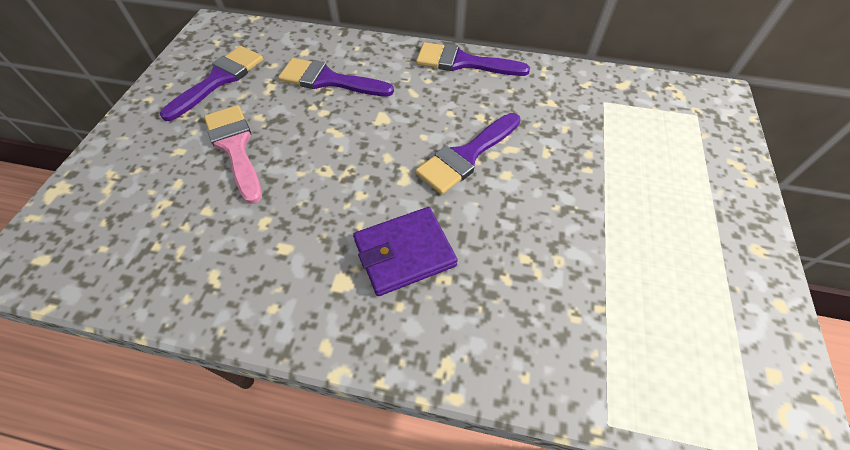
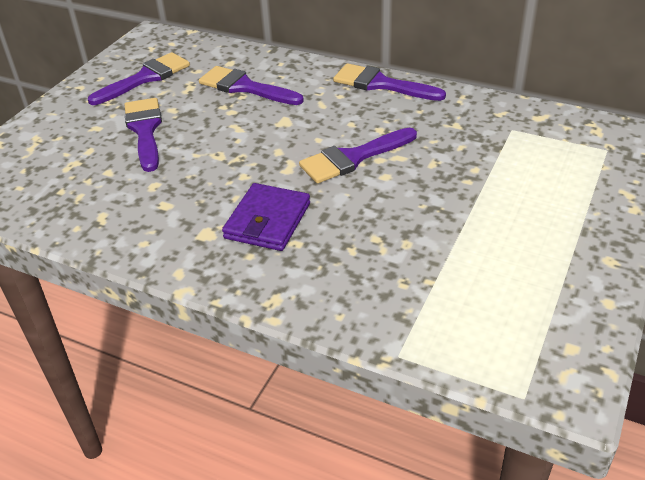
camera: 15 degrees right, 15 degrees down
(235, 147) = (145, 130): pink brush -> purple brush
(404, 253) = (267, 221): purple wallet -> purple wallet turned 60 degrees counterclockwise

